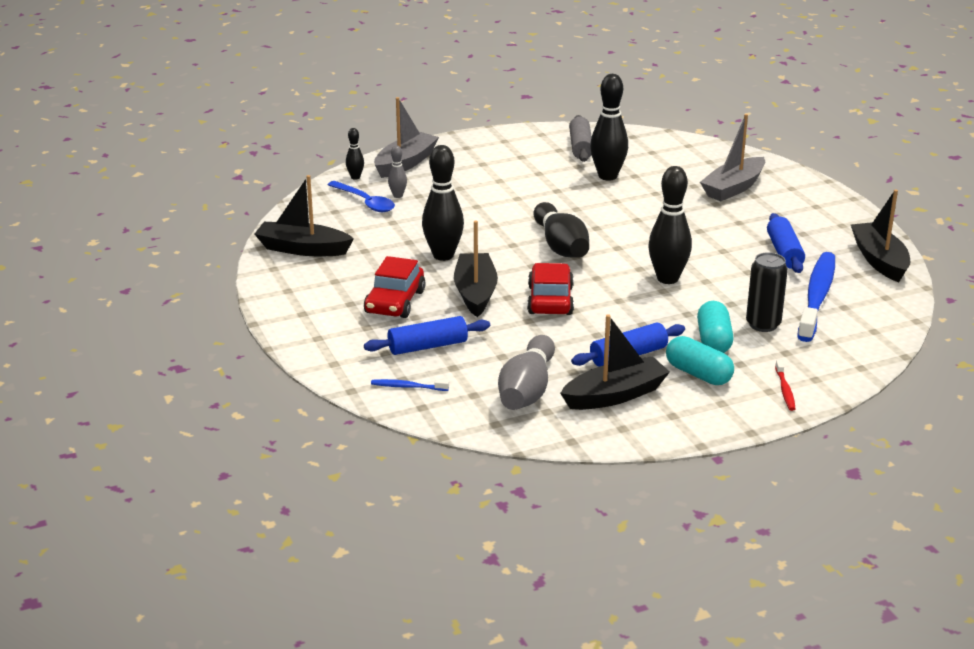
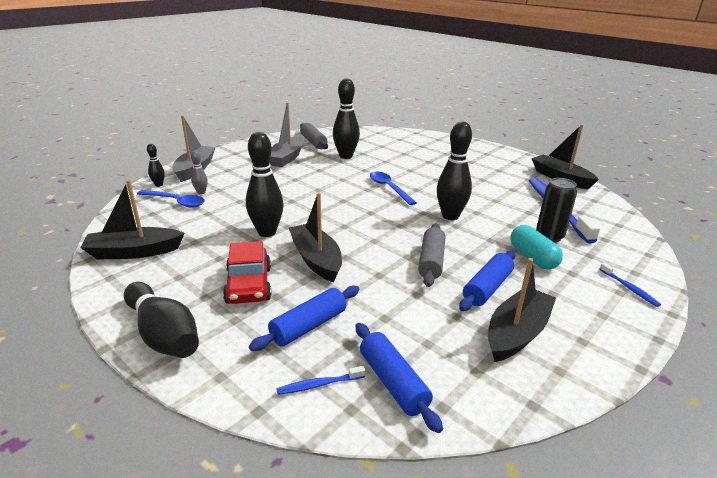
camera: 25 degrees left, 0 degrees up
(527, 390) = (438, 351): grey bowling pin -> none
(550, 300) = (382, 252): red car -> none
(561, 246) = (354, 207): black bowling pin -> black bowling pin (163, 334)
(595, 320) = (431, 261): none -> grey rolling pin
(625, 231) = (389, 188): none -> blue spoon
(698, 374) = (555, 291): turquoise capsule -> none
(733, 188) = (429, 151): grey boat -> grey boat (287, 158)
(784, 252) = (502, 183): blue rolling pin -> blue rolling pin (393, 382)
(785, 390) = (629, 288): red toothbrush -> blue toothbrush

